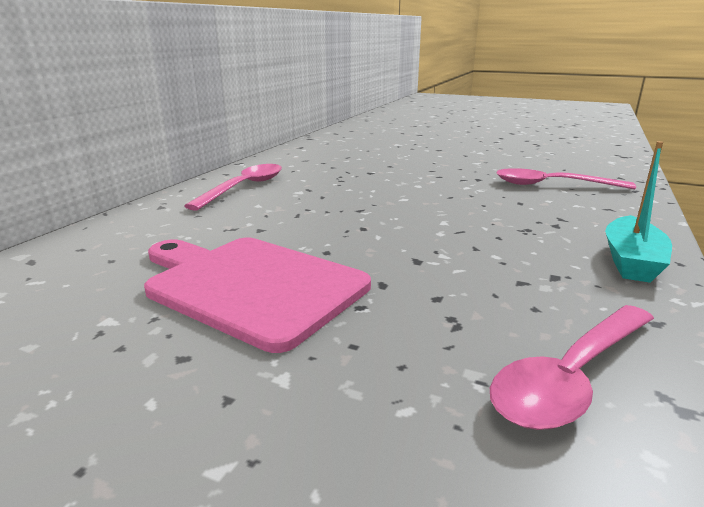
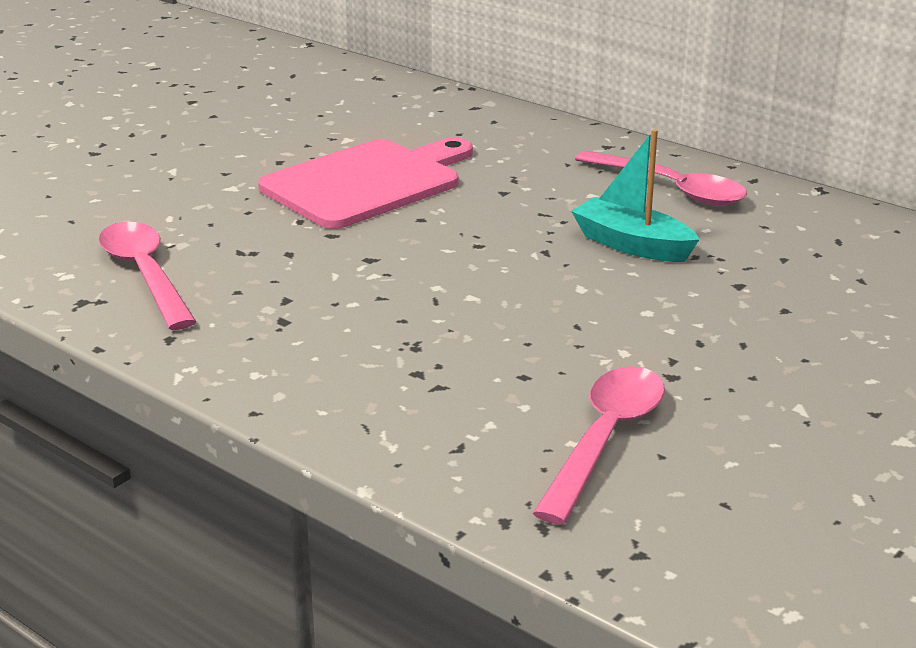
camera: 105 degrees right, 5 degrees up
(631, 261) = (280, 379): turquoise boat -> turquoise boat (632, 245)

